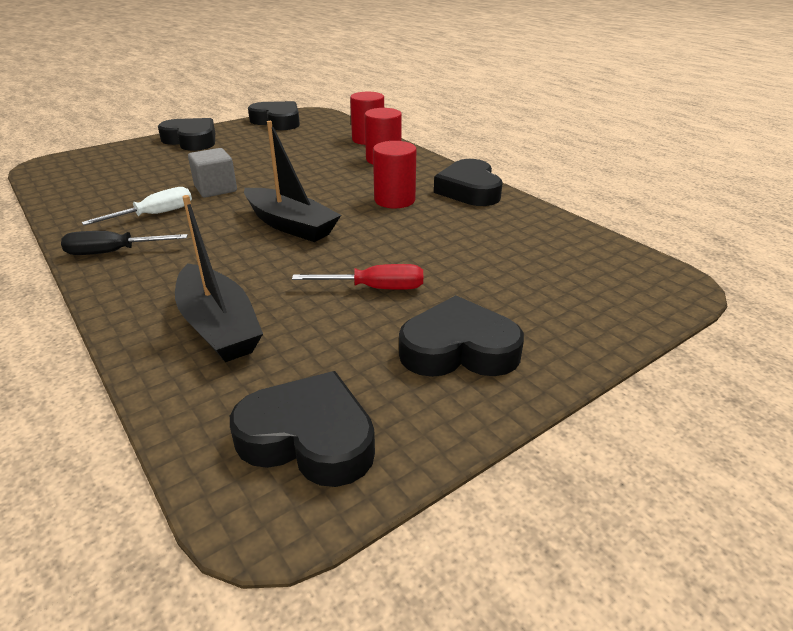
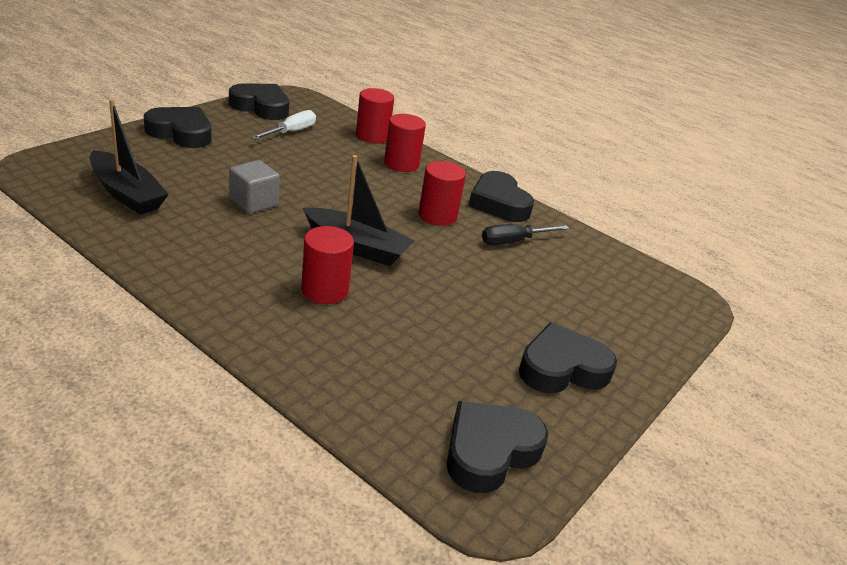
camera: 20 degrees left, 0 degrees up
(113, 252) = (202, 284): black screwdriver -> black screwdriver (513, 241)
(155, 215) = (212, 236): white screwdriver -> white screwdriver (291, 132)
(219, 326) = (358, 359): black boat -> black boat (127, 194)
(230, 261) = (325, 290): none -> red cylinder
(309, 438) = (489, 451): black heart -> black heart turned 45 degrees counterclockwise
(375, 288) = (470, 314): red screwdriver -> none

